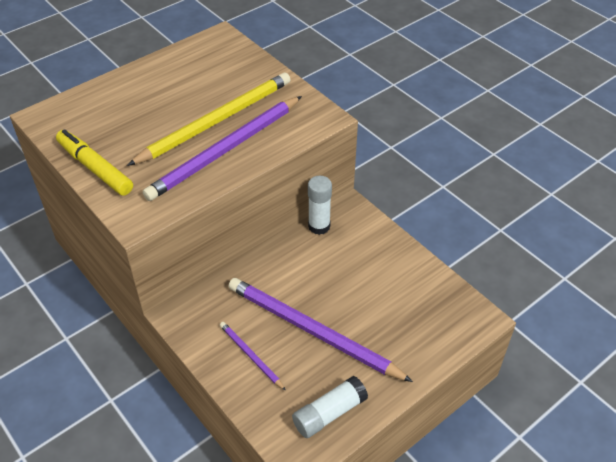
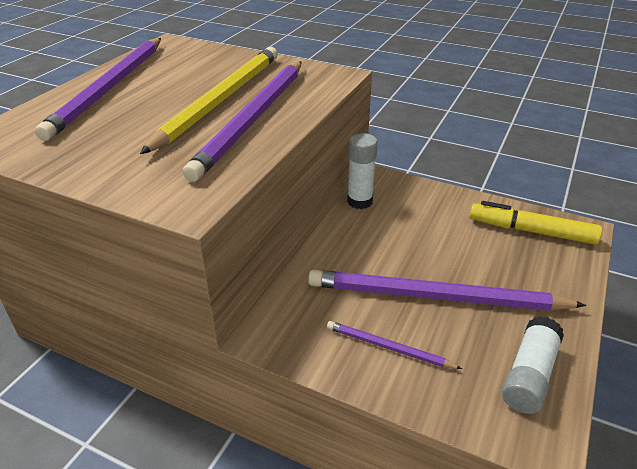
camera: 25 degrees left, 10 degrees down
(95, 168) = (93, 170): yellow marker -> yellow marker (531, 231)
(147, 83) = (109, 88): none -> purple pencil

